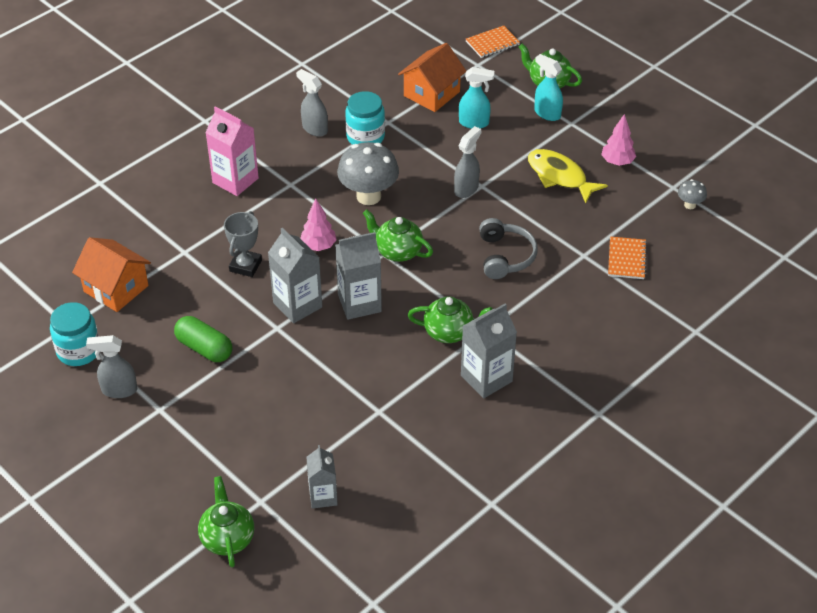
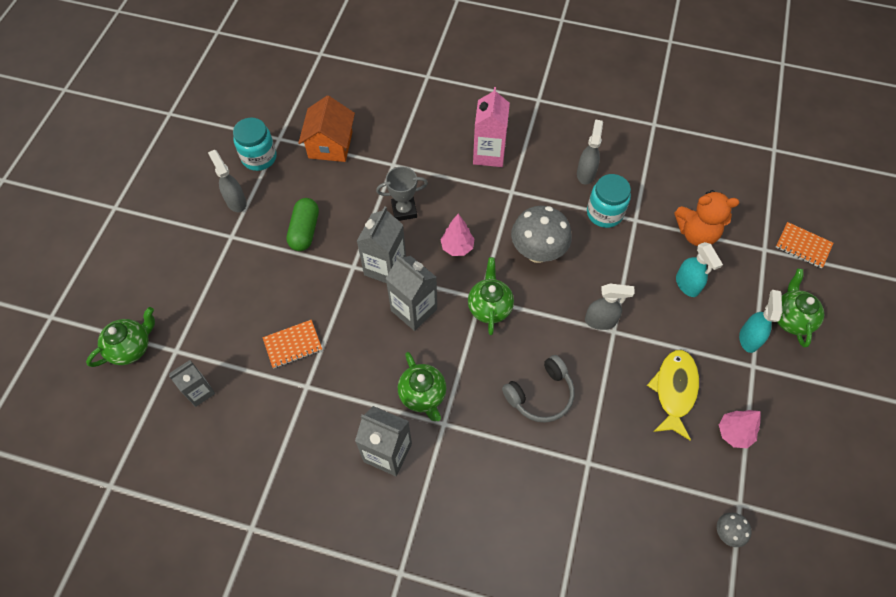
camera: 60 degrees right, 15 degrees up
(431, 94) = (696, 233): orange house -> orange teddy bear
(626, 259) = (609, 505): orange notebook -> orange notebook (293, 345)

